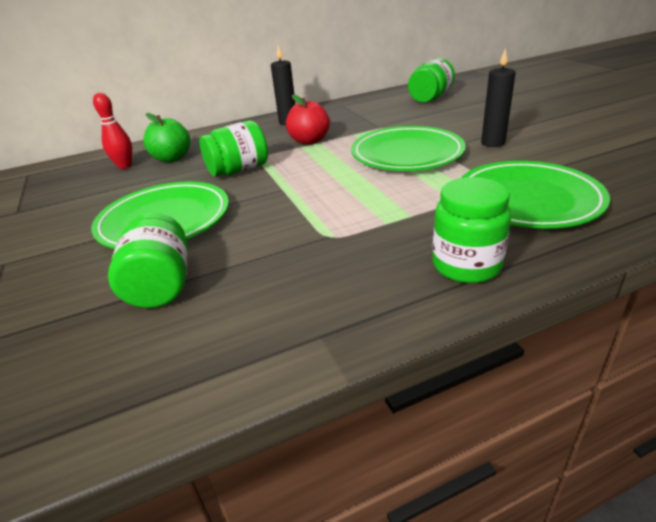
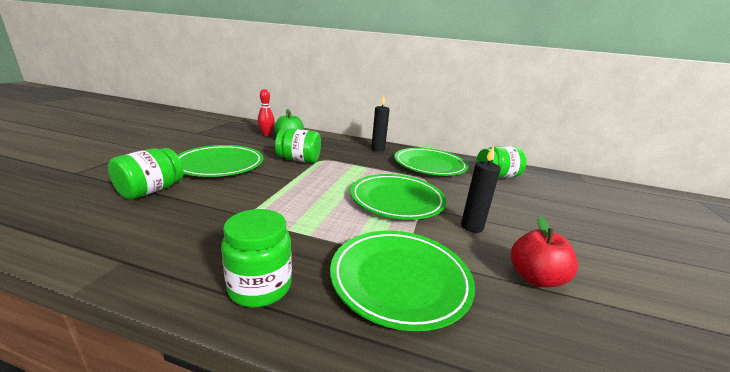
camera: 35 degrees right, 10 degrees down
(309, 141) = (364, 164): red apple -> red apple (535, 278)
(365, 114) = (430, 165): none -> green plate

